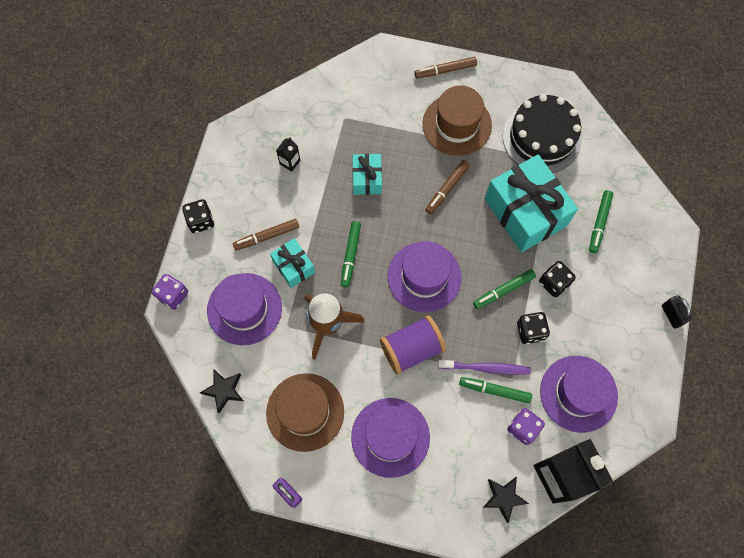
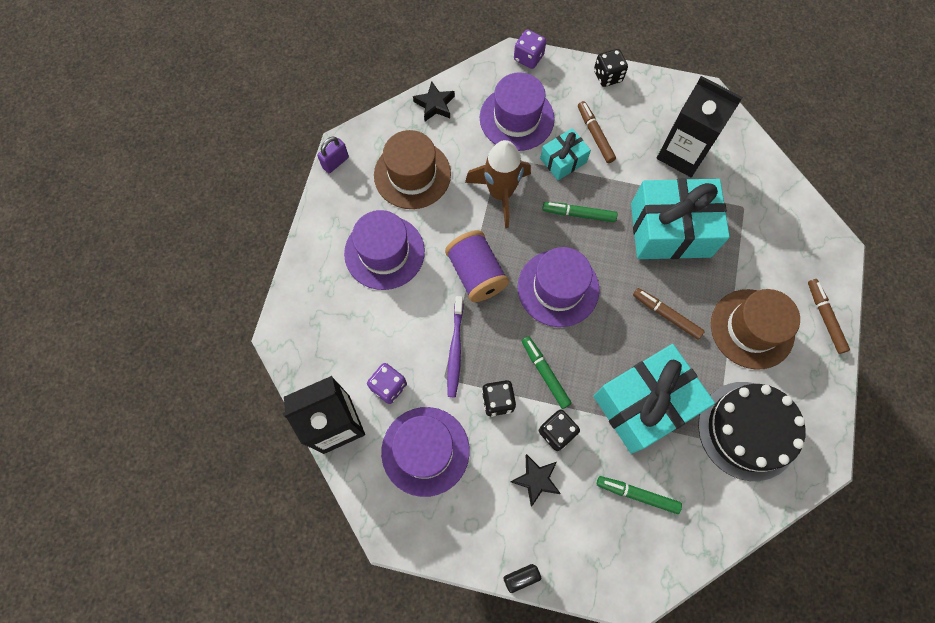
camera: 90 degrees right, 0 degrees up
(290, 162) = (682, 153): black carton -> black carton, size x2.39
(367, 179) = (670, 230): turquoise gift -> turquoise gift, size x1.97
(494, 391) = (430, 358): green marker -> none
(503, 498) = (317, 362): black star -> black star (536, 479)

